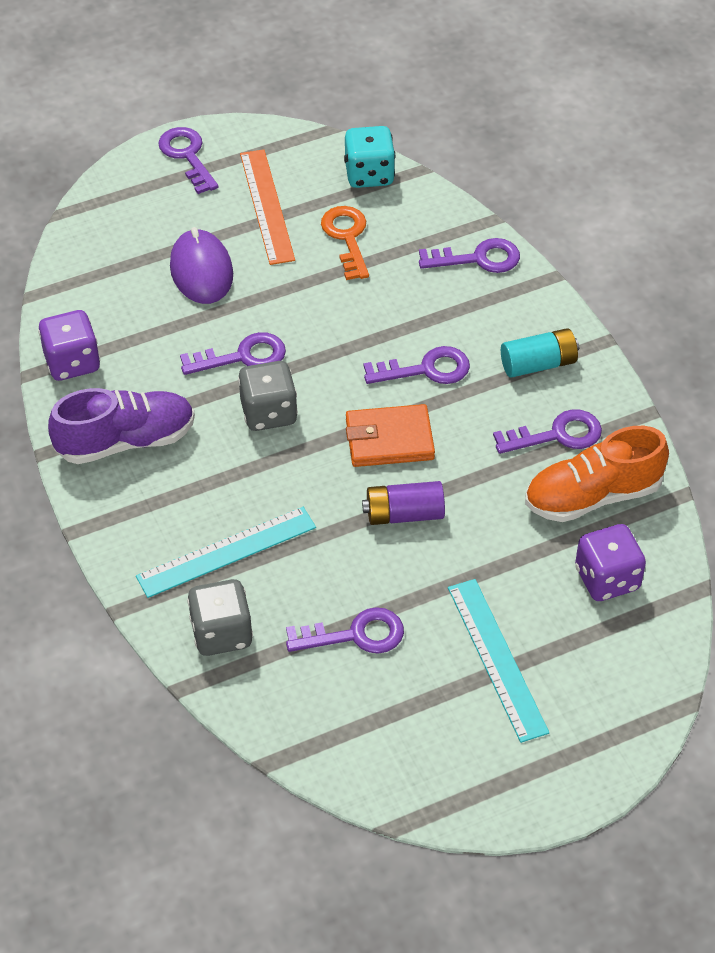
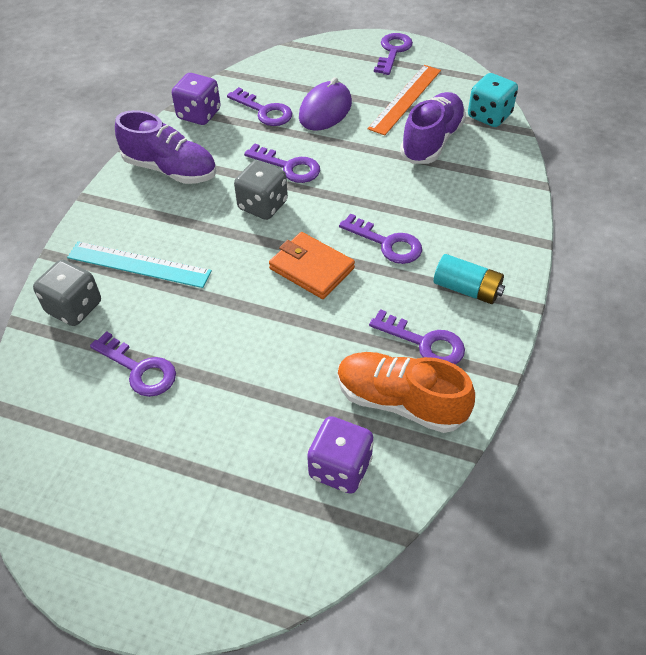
camera: 45 degrees right, 0 degrees up
(347, 238) = (432, 141): orange key -> purple shoe
(404, 514) = (263, 319): purple battery -> none
(478, 259) = (503, 201): purple key -> purple key (264, 111)
(497, 658) = (199, 459): turquoise ruler -> none

